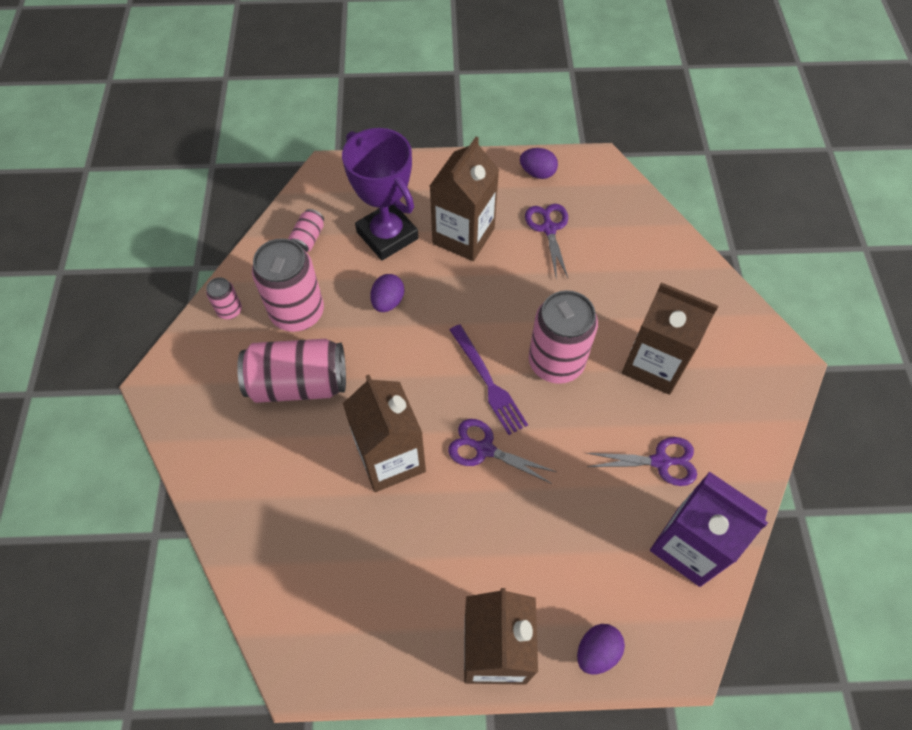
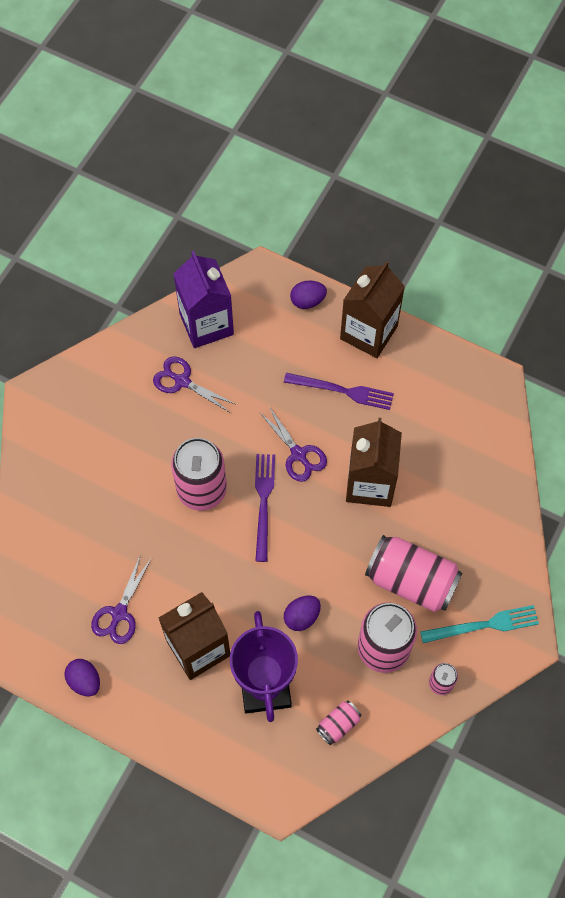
camera: 150 degrees left, 5 degrees up
(207, 379) = (484, 625): none -> turquoise fork
(481, 550) = (342, 391): none -> purple fork
(654, 364) = (130, 448): brown carton -> none

